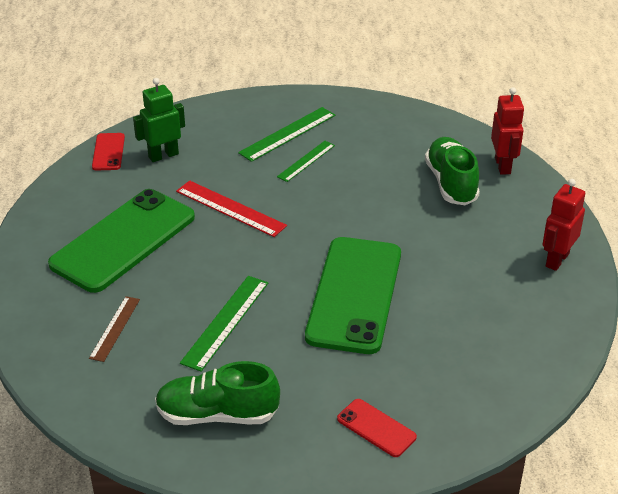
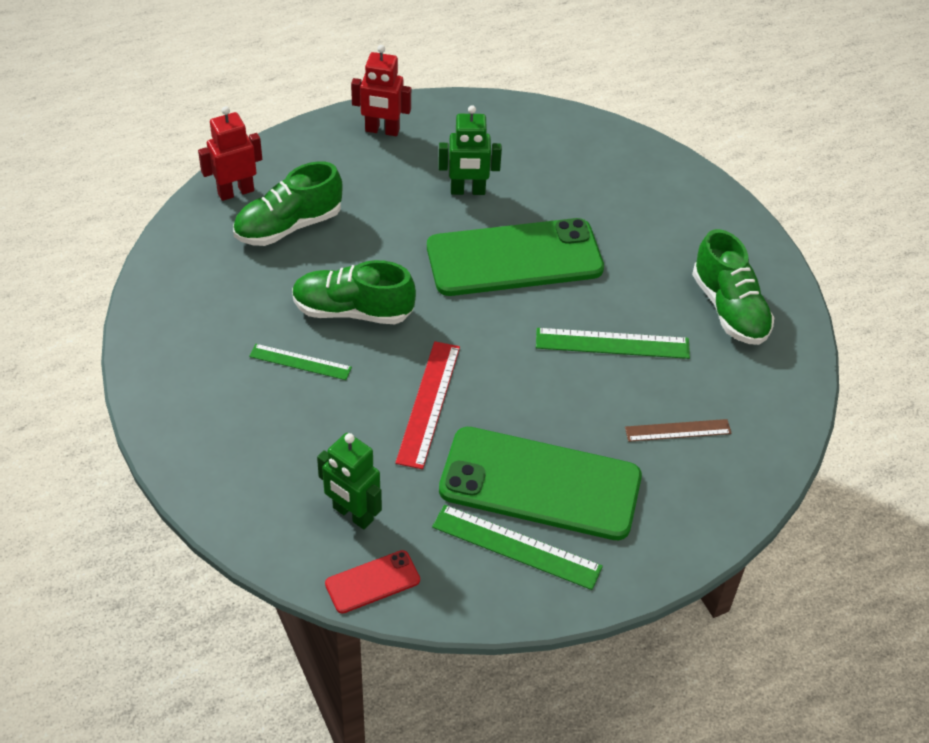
camera: 115 degrees left, 10 degrees up
(287, 134) = (247, 398): green ruler -> green ruler (516, 547)
(342, 194) = (353, 311): none -> green shoe
(376, 428) = (671, 203): red phone -> none
(453, 291) = (468, 191): none -> green robot

